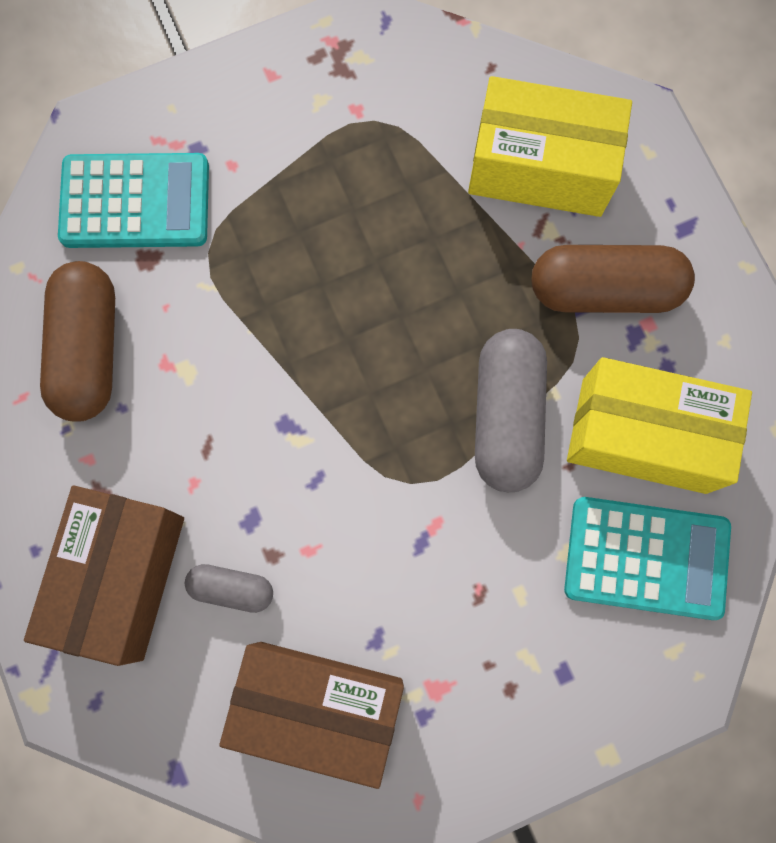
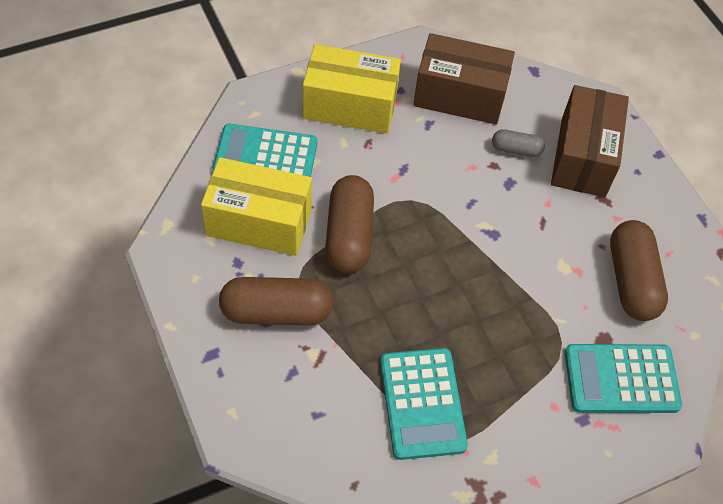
camera: 175 degrees right, 20 degrees down
(404, 166) = (422, 403): none -> turquoise calculator
(506, 416) = (349, 235): grey capsule -> brown capsule
(540, 168) = (318, 400): yellow box -> yellow box (350, 106)

